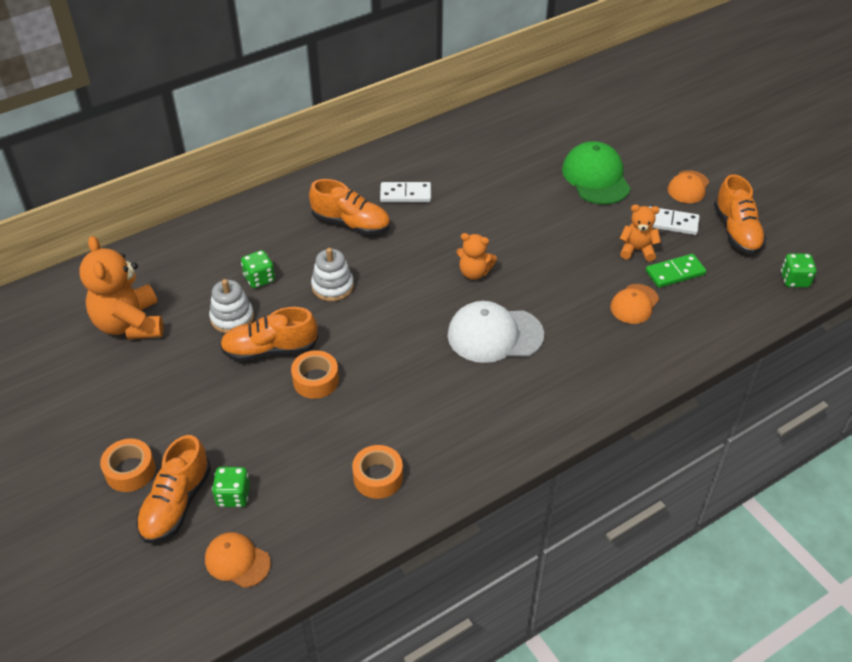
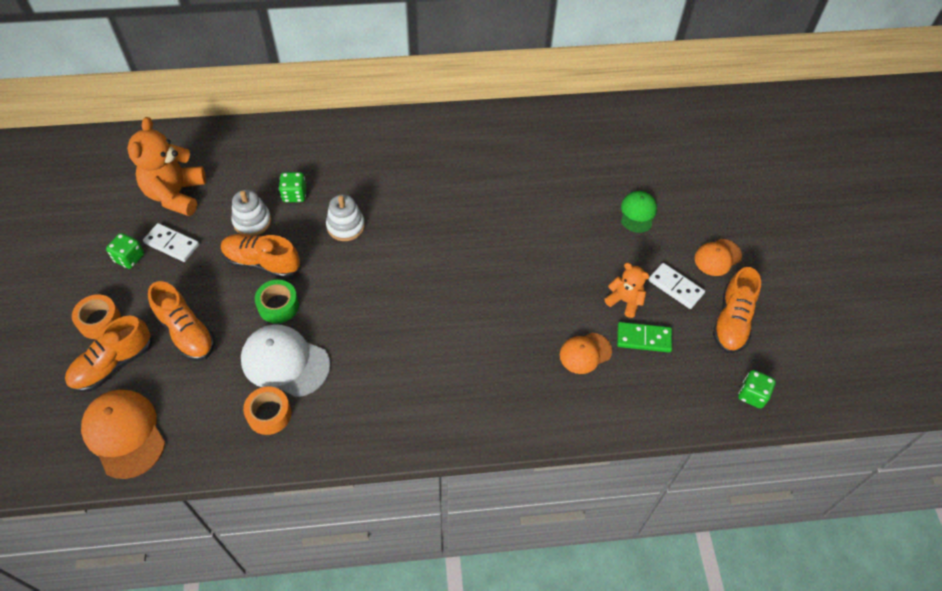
camera: 25 degrees right, 10 degrees up
(233, 496) = (156, 377): green dice -> green dice (129, 258)
(237, 561) = (124, 434): orange cap -> orange cap, size x1.67
(316, 380) = (278, 305): orange tape -> green tape
(351, 223) = (398, 173): orange shoe -> orange shoe (186, 332)
(405, 194) = (460, 163): white domino -> white domino (172, 244)
(474, 272) = (468, 262): orange teddy bear -> none
(494, 335) = (445, 329): white cap -> white cap (285, 362)
(596, 177) = (638, 213): green cap -> green cap, size x0.60

